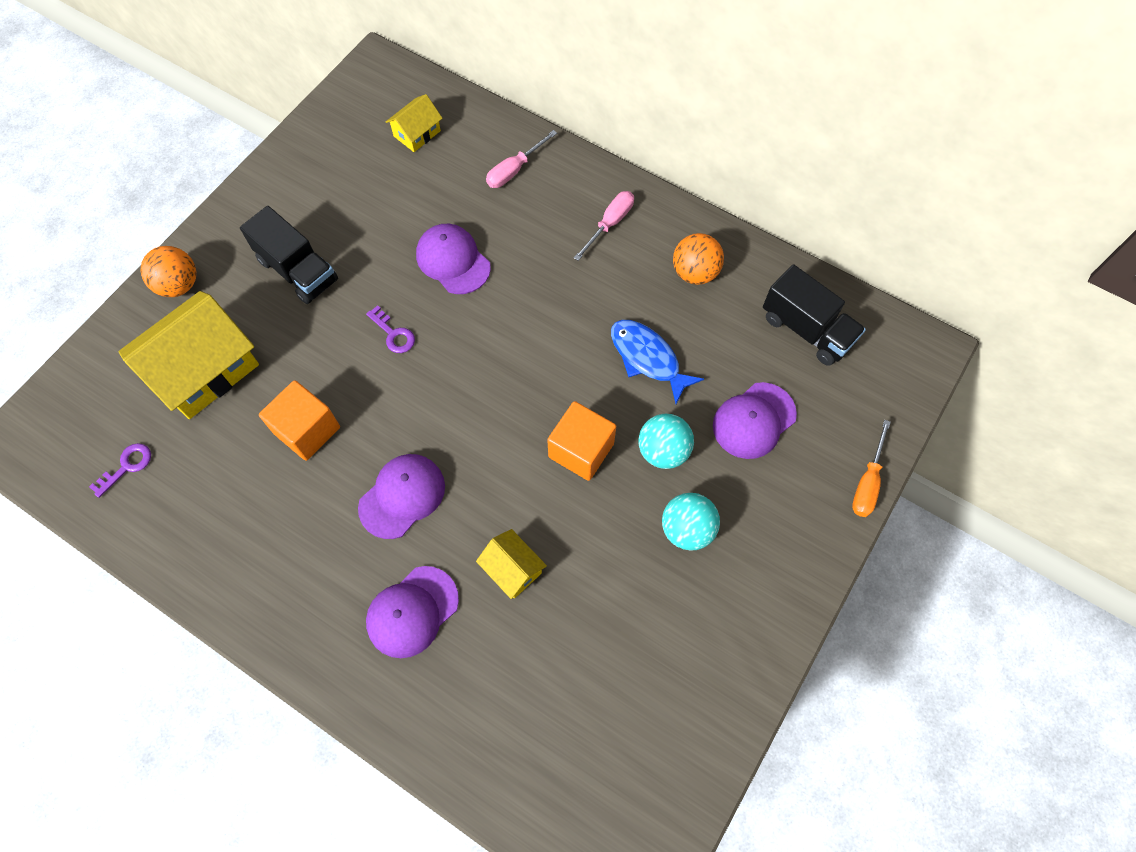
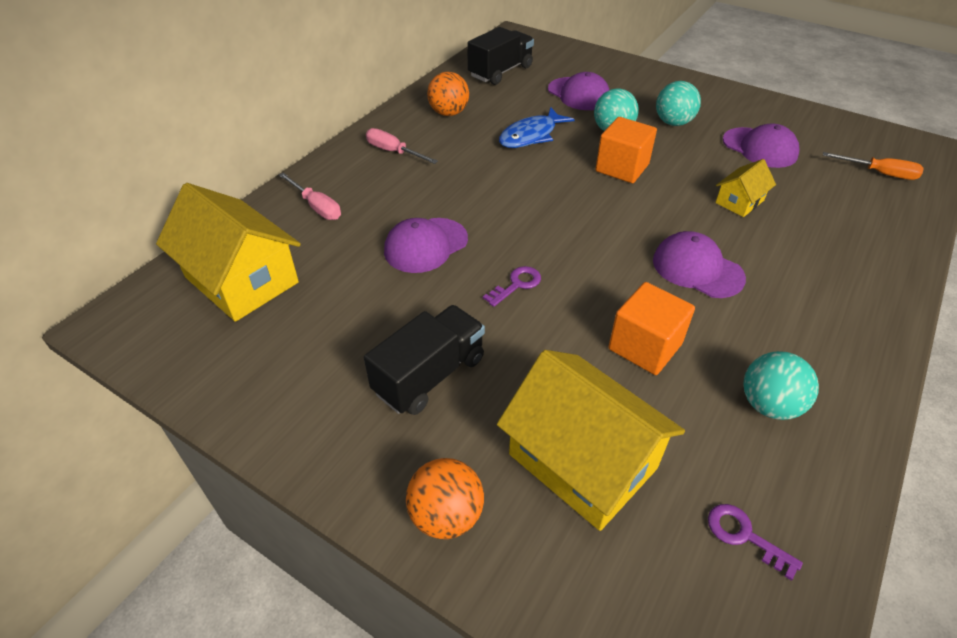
camera: 90 degrees left, 20 degrees down
(231, 516) = (769, 405): none -> turquoise ball
(412, 611) = (804, 257): purple cap -> purple cap (760, 148)
(417, 133) = (241, 280): yellow house -> yellow house, size x2.03
(867, 482) = (616, 58): orange screwdriver -> orange screwdriver (879, 173)

